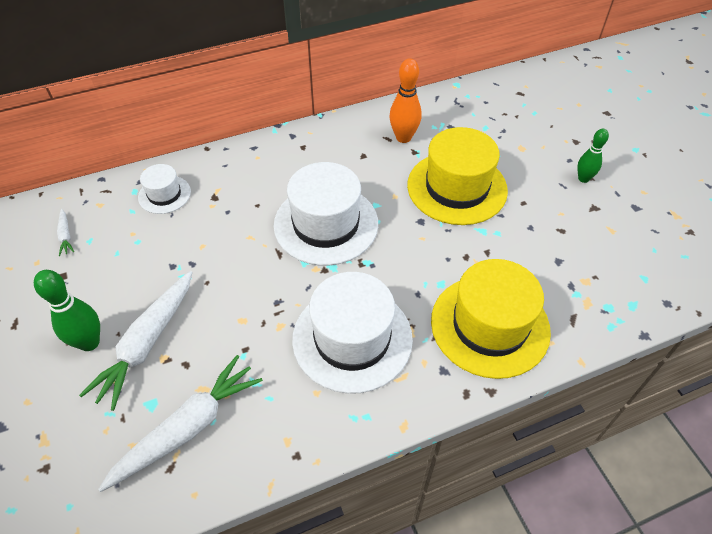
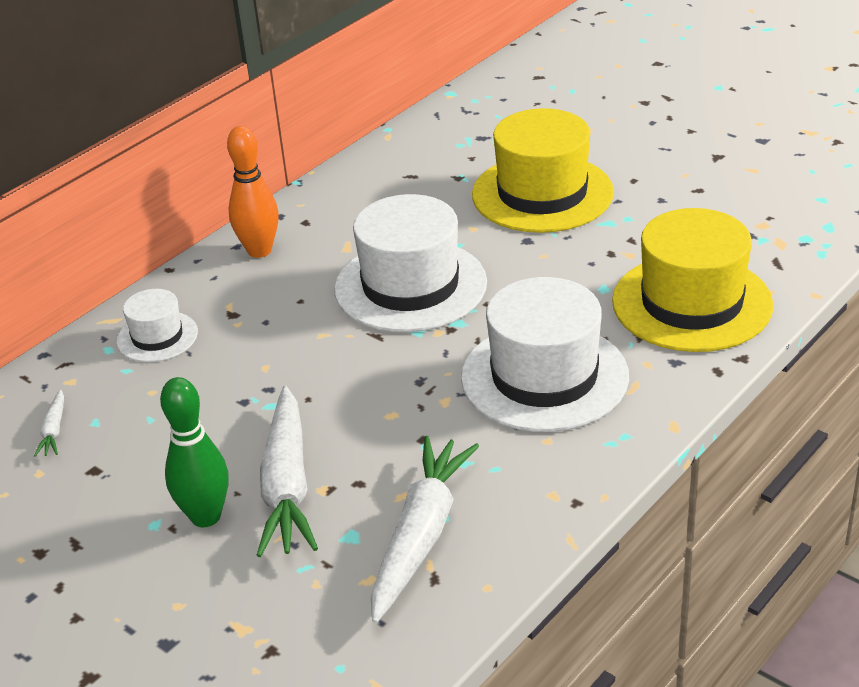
camera: 25 degrees left, 15 degrees down
(66, 236) = (54, 430): white carrot -> white carrot turned 45 degrees clockwise
(403, 137) = (431, 168): orange bowling pin -> orange bowling pin (259, 251)
(583, 179) = (683, 134): green bowling pin -> none

